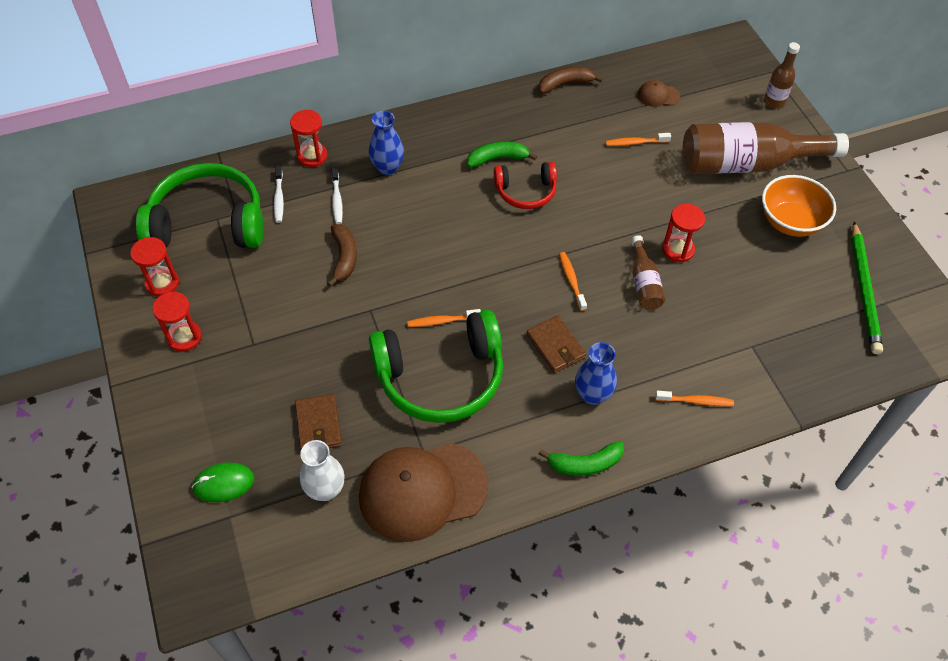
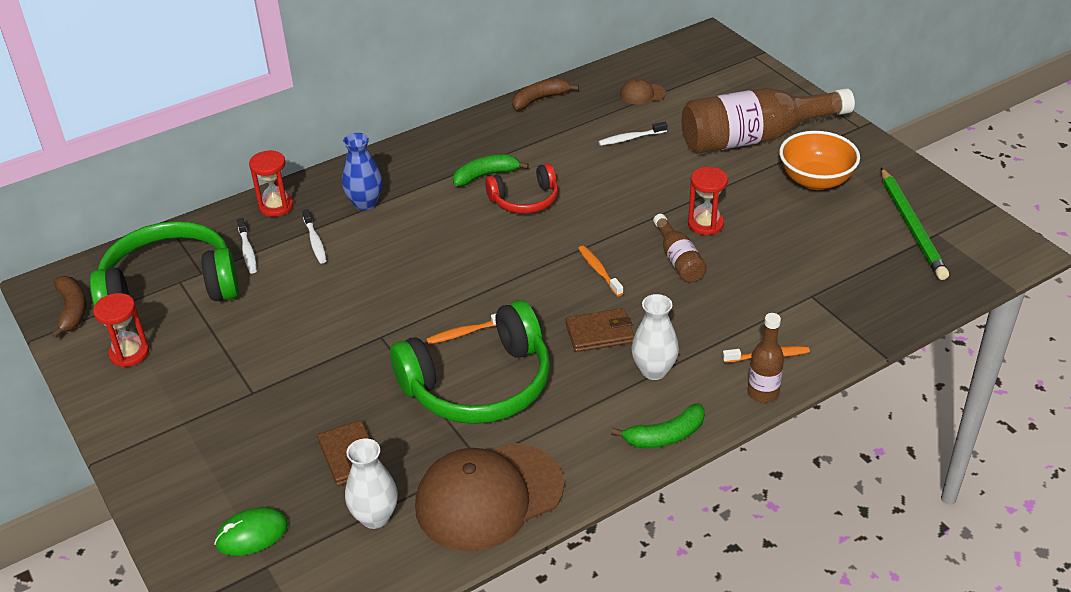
camera: 10 degrees left, 15 degrees down
(184, 337) = (169, 400): red hourglass -> none
(344, 257) = (338, 293): brown banana -> brown banana (72, 310)
(556, 346) = (599, 333): brown wallet -> brown wallet turned 60 degrees counterclockwise
(592, 395) = (654, 370): blue vase -> white vase
(635, 143) = (630, 138): orange toothbrush -> white toothbrush
(774, 102) = (764, 81): brown bottle -> brown bottle (763, 393)

